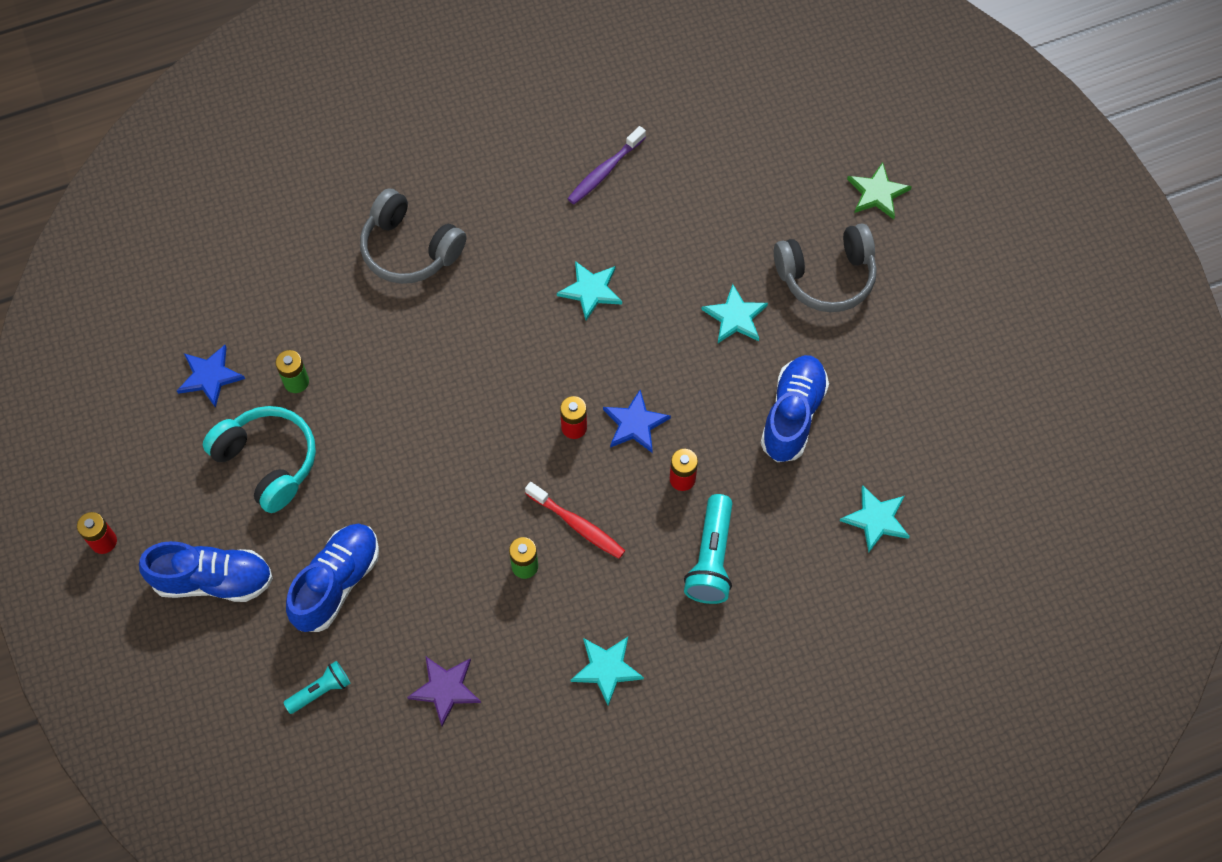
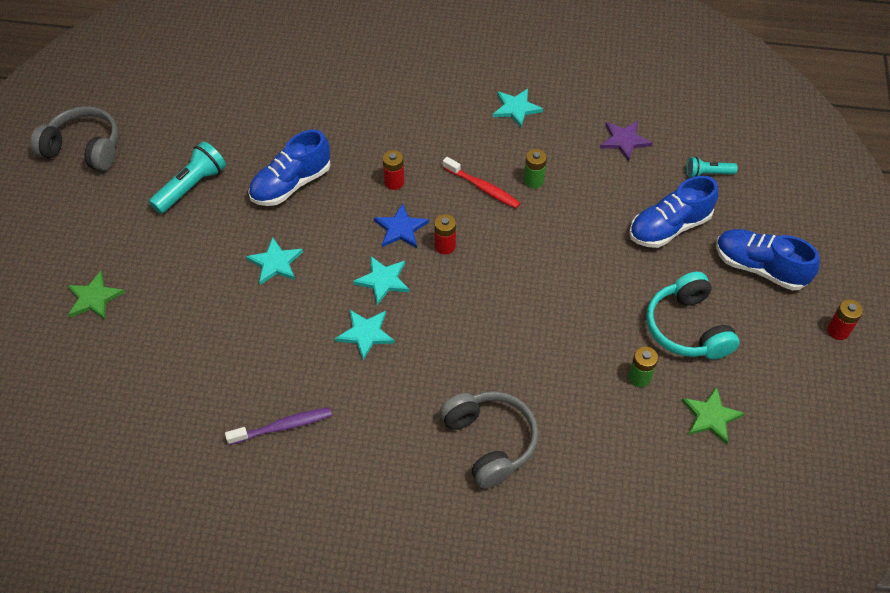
camera: 150 degrees left, 10 degrees down
(210, 376) = (710, 416): blue star -> green star
(577, 525) = (483, 188): red toothbrush -> red toothbrush turned 150 degrees clockwise
(711, 558) = (410, 133): turquoise flashlight -> turquoise flashlight (191, 187)
(826, 276) = (187, 258): grey headphones -> grey headphones (84, 149)
(876, 519) = (291, 108): turquoise star -> turquoise star (383, 280)

